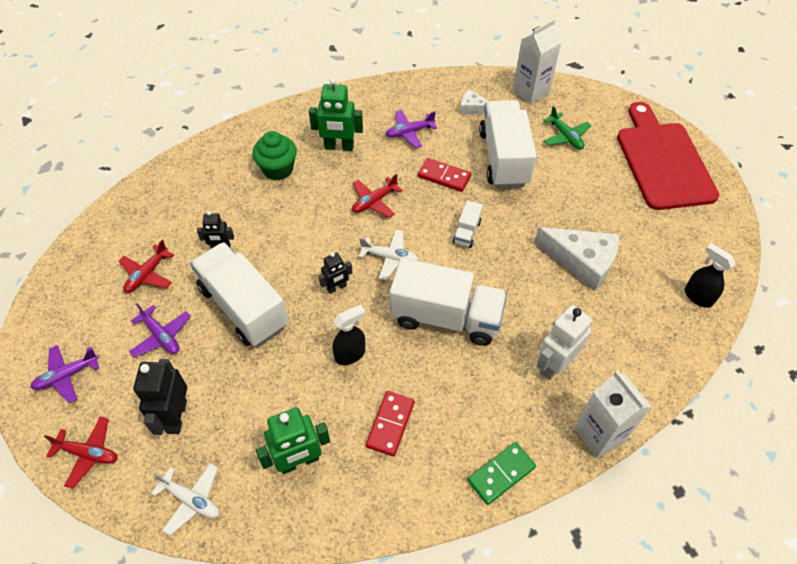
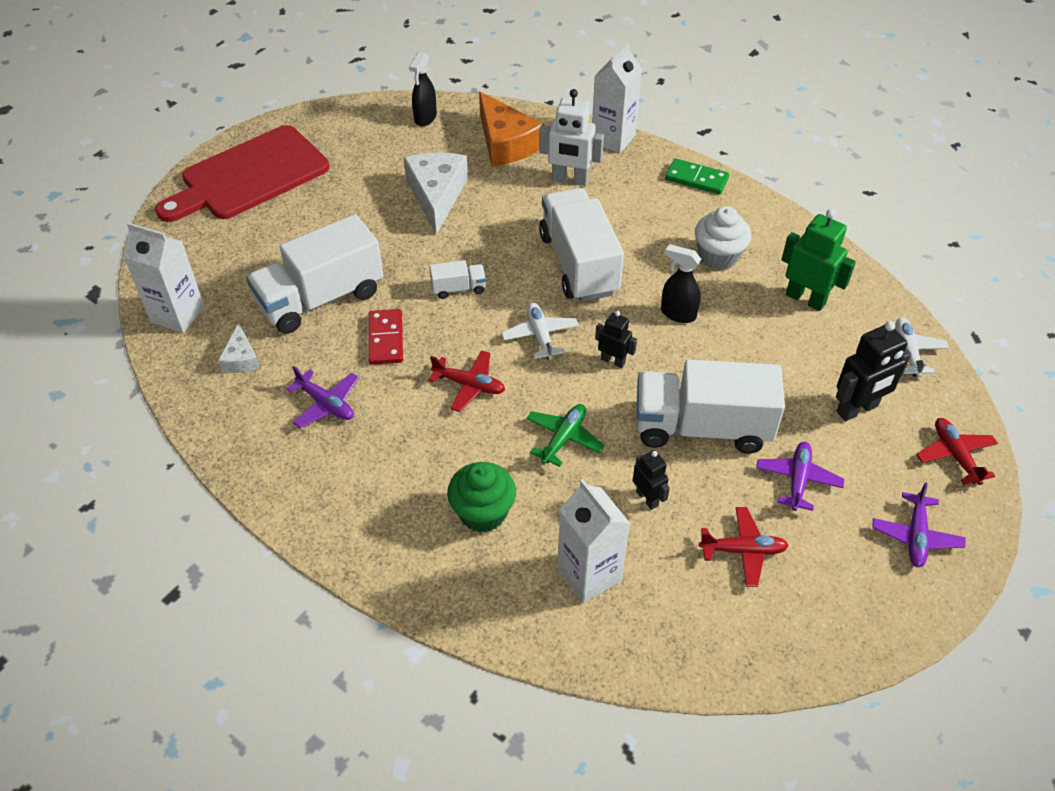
camera: 120 degrees left, 5 degrees down
(67, 376) = (915, 536): purple plane -> purple plane turned 75 degrees clockwise
(201, 196) = (589, 574): none -> white carton
(244, 307) = (702, 427): white truck -> white truck turned 75 degrees clockwise
(339, 147) = (398, 466): green robot -> none
(390, 424) = (718, 257): red domino -> white cupcake
(565, 136) = (250, 259): green plane -> green plane (564, 438)
(632, 341) = (506, 143): none -> orange cheese

